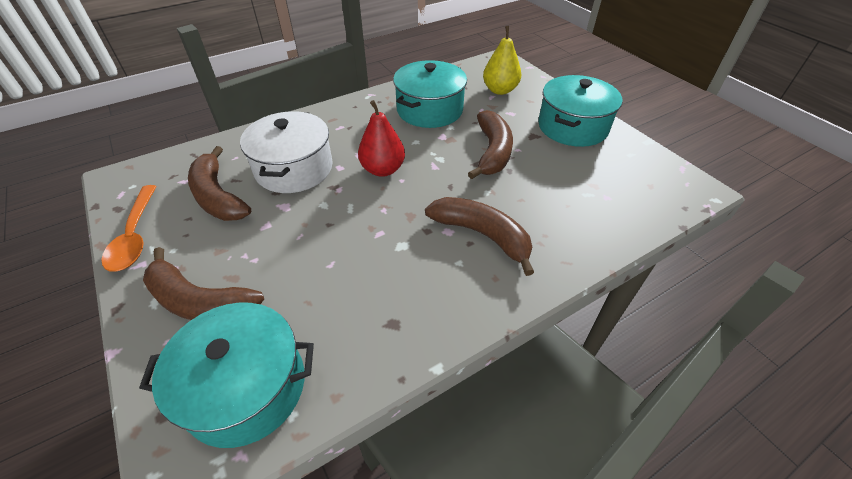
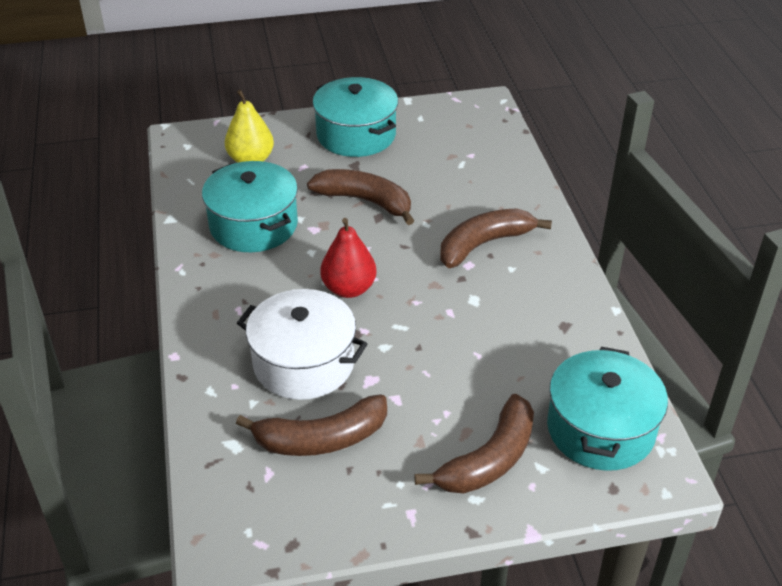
camera: 70 degrees left, 5 degrees down
(135, 236) = (358, 521): orange spoon -> none

